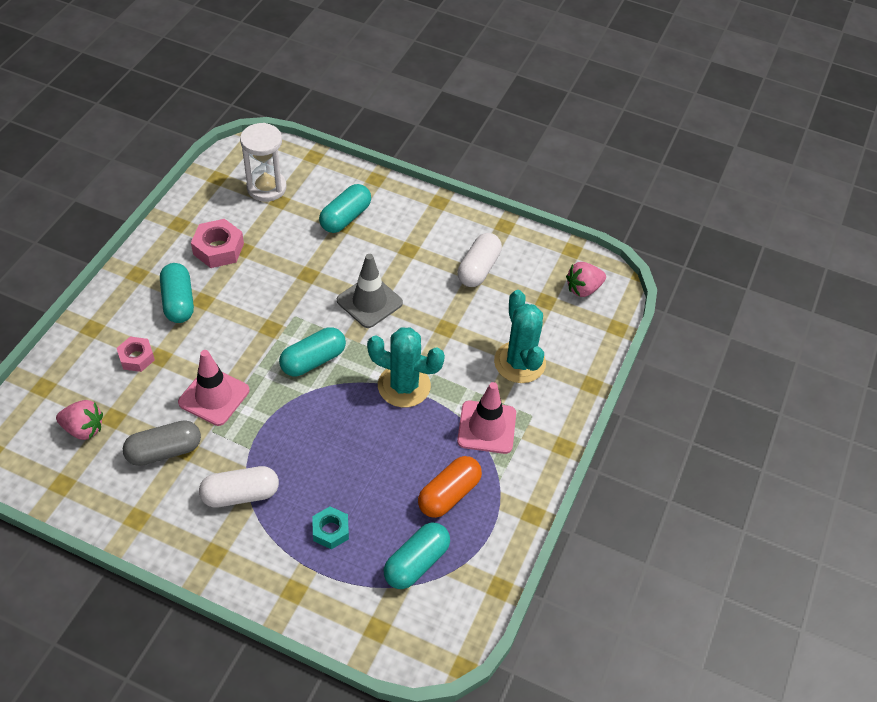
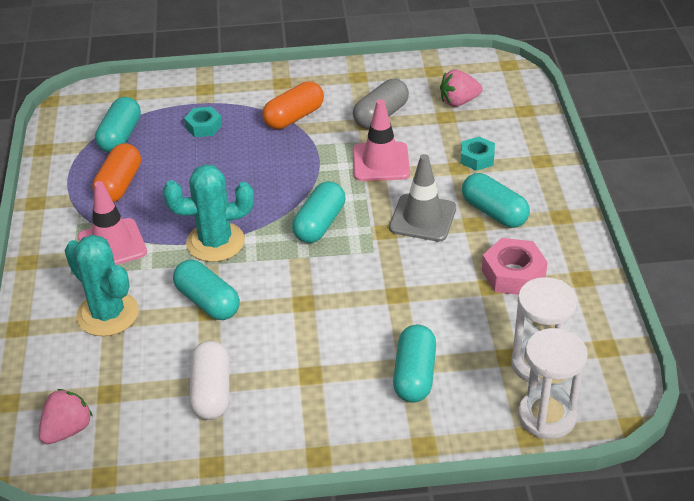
camera: 155 degrees right, 10 degrees down
(136, 357) = (477, 158): pink nut -> turquoise nut
(240, 495) = (294, 117): white capsule -> orange capsule
(293, 160) = (547, 416): none -> white hourglass
(369, 302) = (309, 298): grey traffic cone -> grey traffic cone (422, 218)
(442, 335) = (207, 302): none -> turquoise capsule

